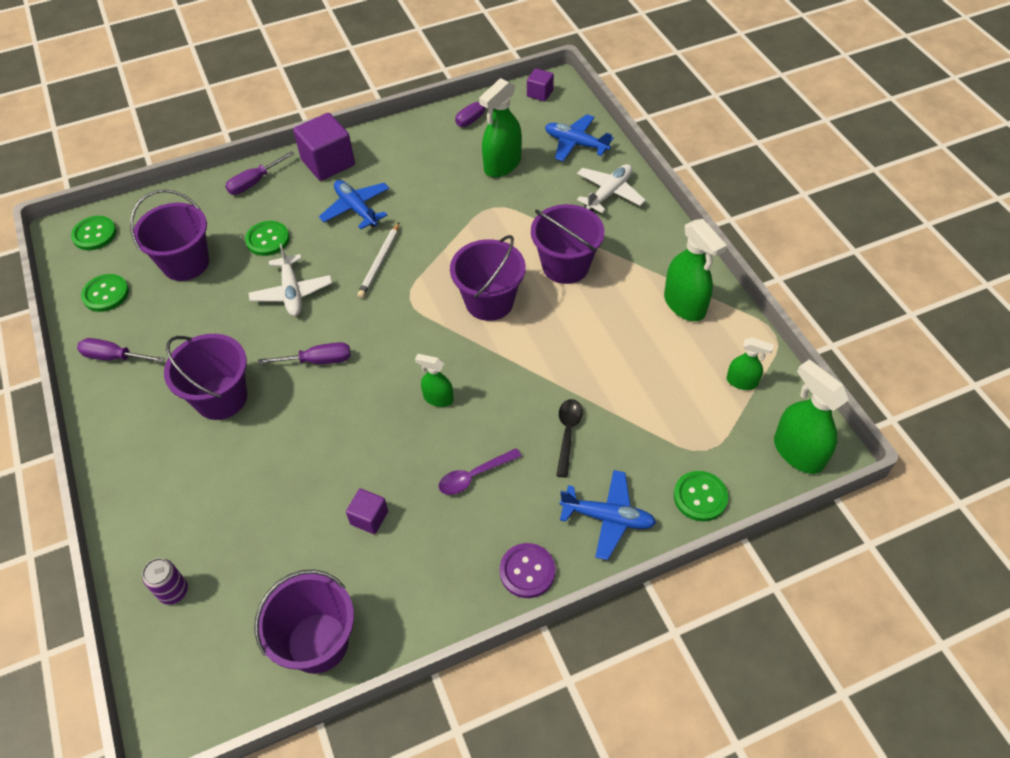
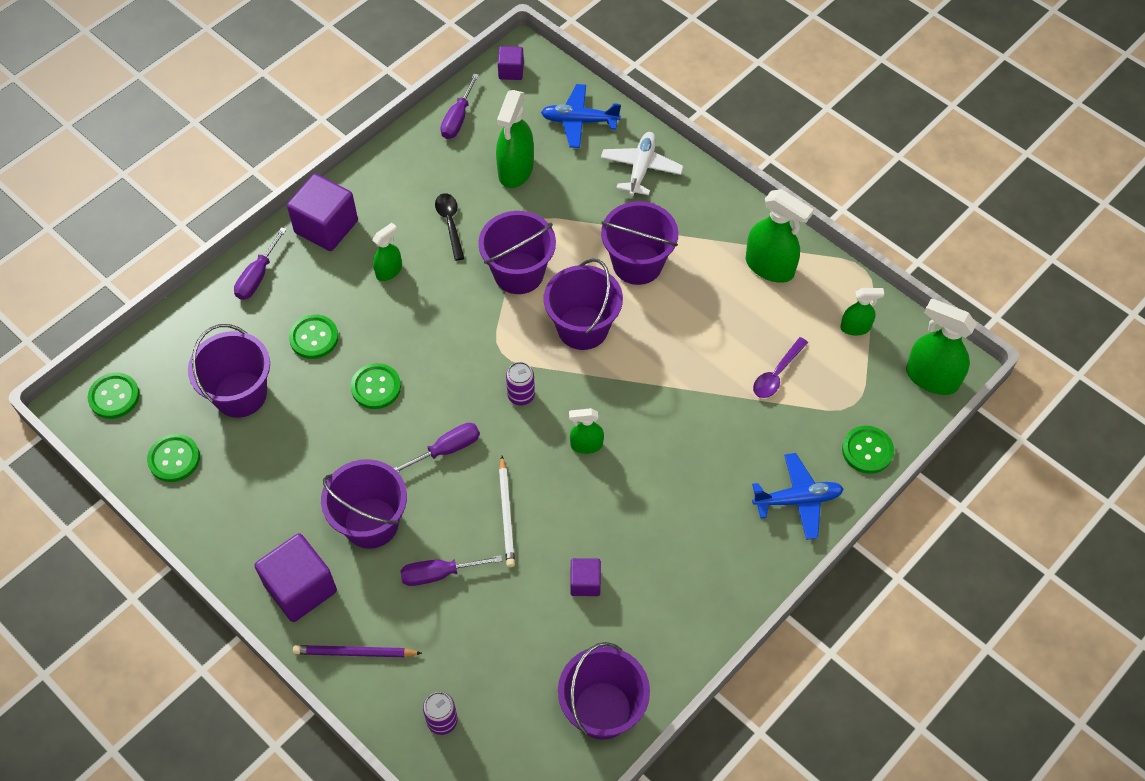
camera: 25 degrees left, 5 degrees up
(115, 357) = (231, 522): purple screwdriver -> purple screwdriver (439, 574)
(132, 430) = (300, 588): none -> purple cube
(140, 501) = (355, 653): none -> purple pencil
(292, 292) = (376, 387): white plane -> green button
(356, 209) = (389, 271): blue plane -> green spray bottle
(380, 262) = (448, 323): white pencil -> white pencil (507, 514)
(405, 338) = (521, 395): none -> purple can
(460, 242) = (518, 273): none -> purple bucket
(474, 476) = (660, 507): purple spoon -> purple spoon (777, 374)
(527, 571) = (752, 575): purple button -> none
(567, 433) = (724, 435): black spoon -> black spoon (450, 224)

